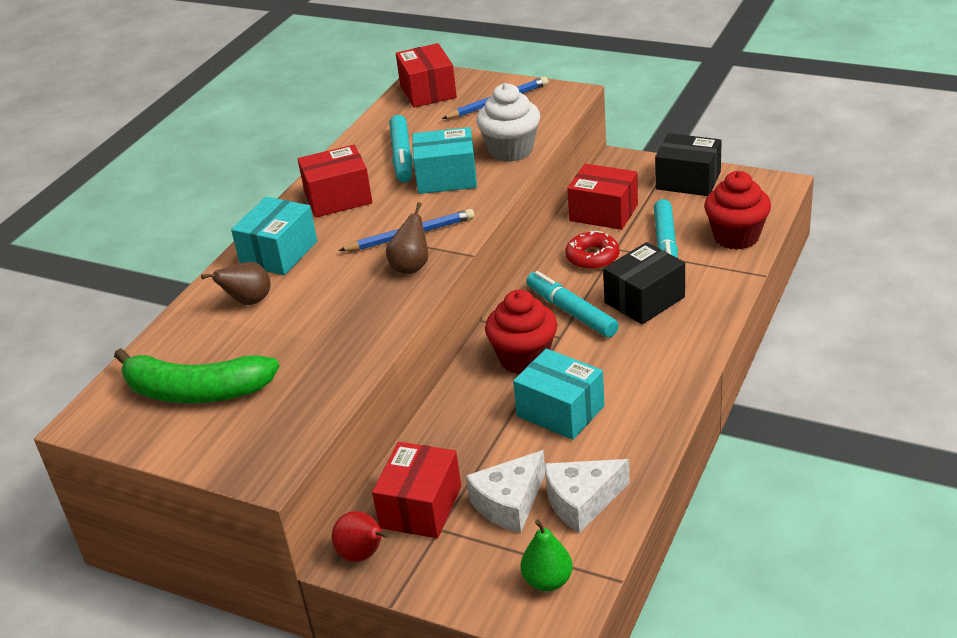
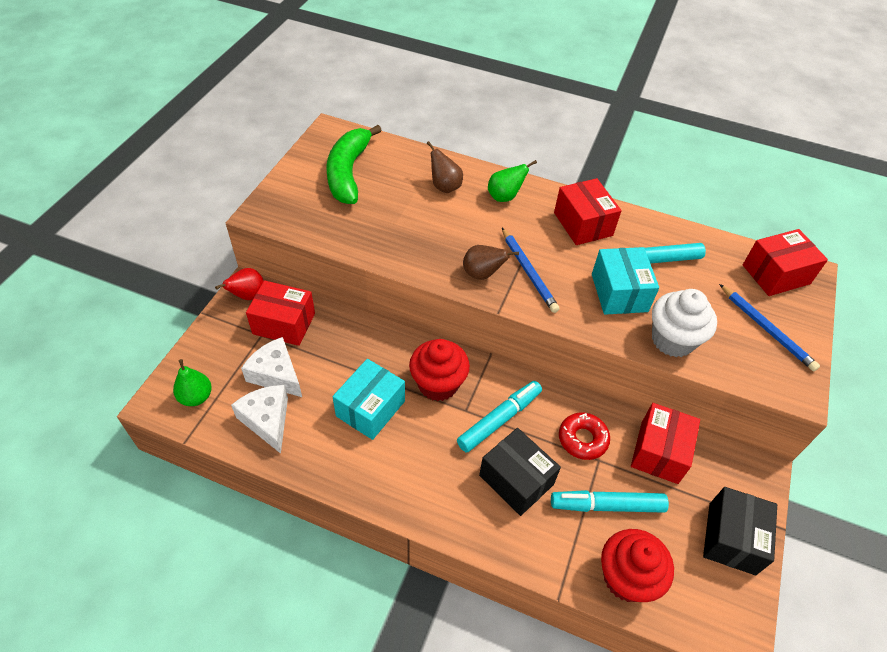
camera: 80 degrees right, 15 degrees up
(279, 253) = (504, 197): turquoise box -> green pear

